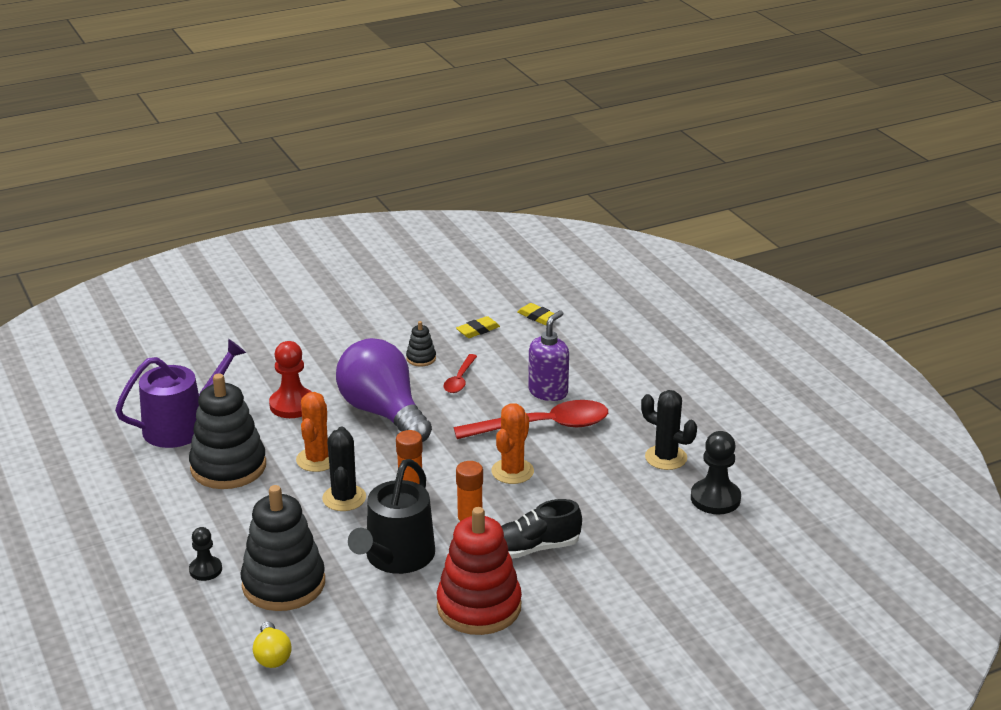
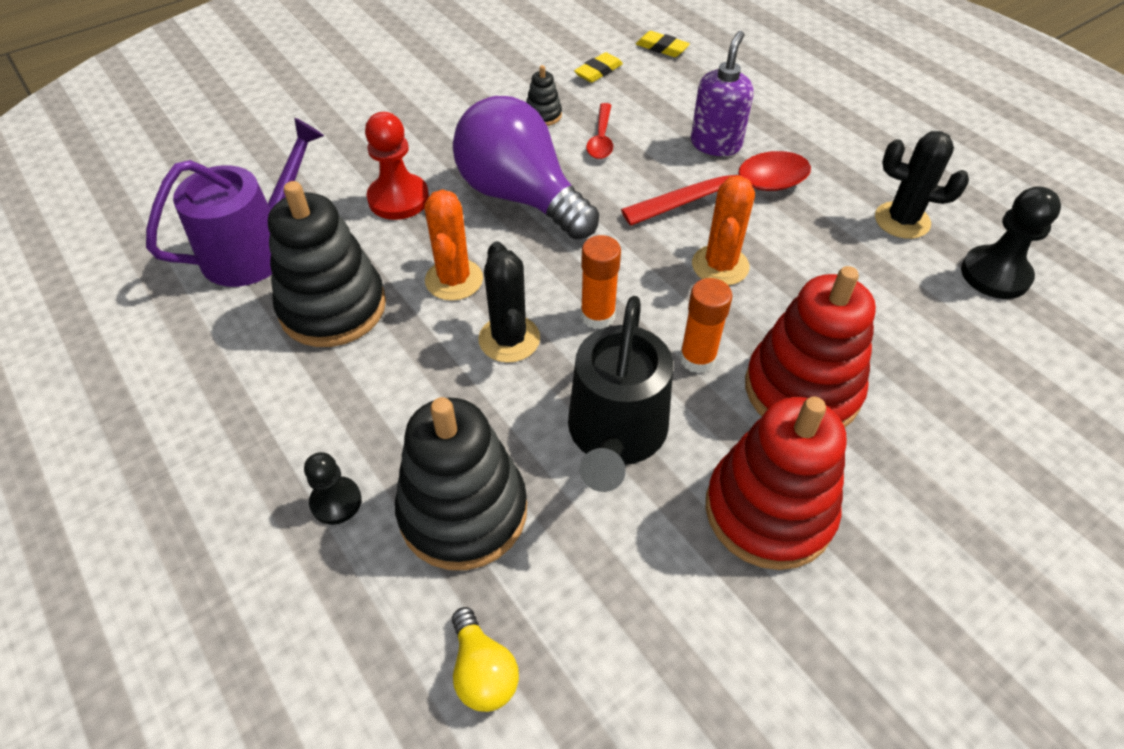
camera: 10 degrees left, 20 degrees up
(534, 548) = (802, 389): black shoe -> red stacking toy

